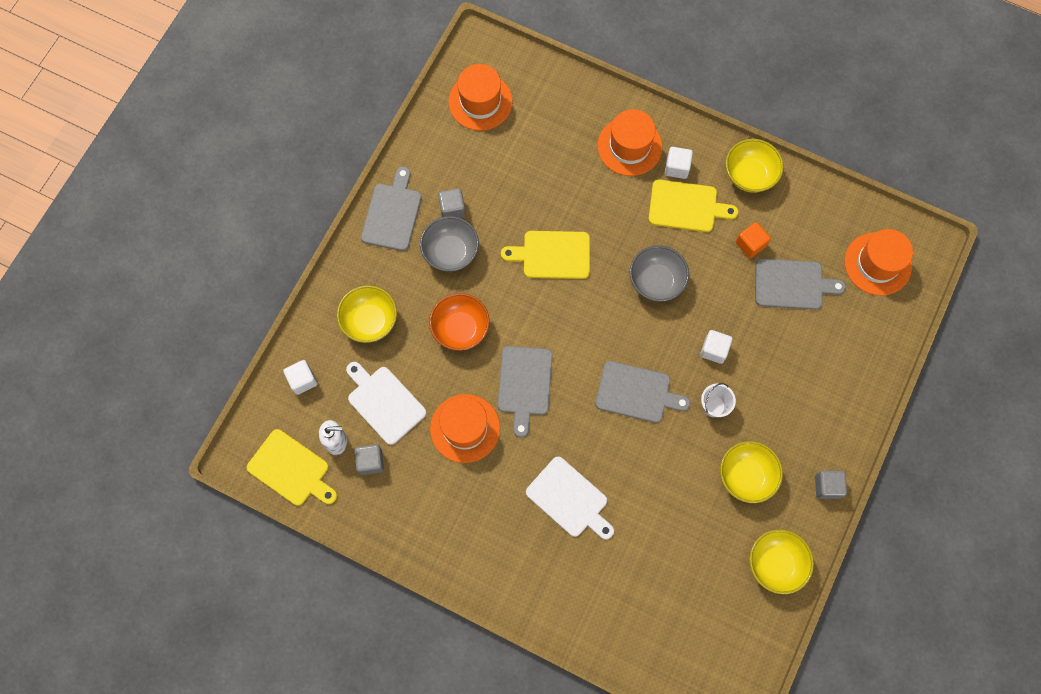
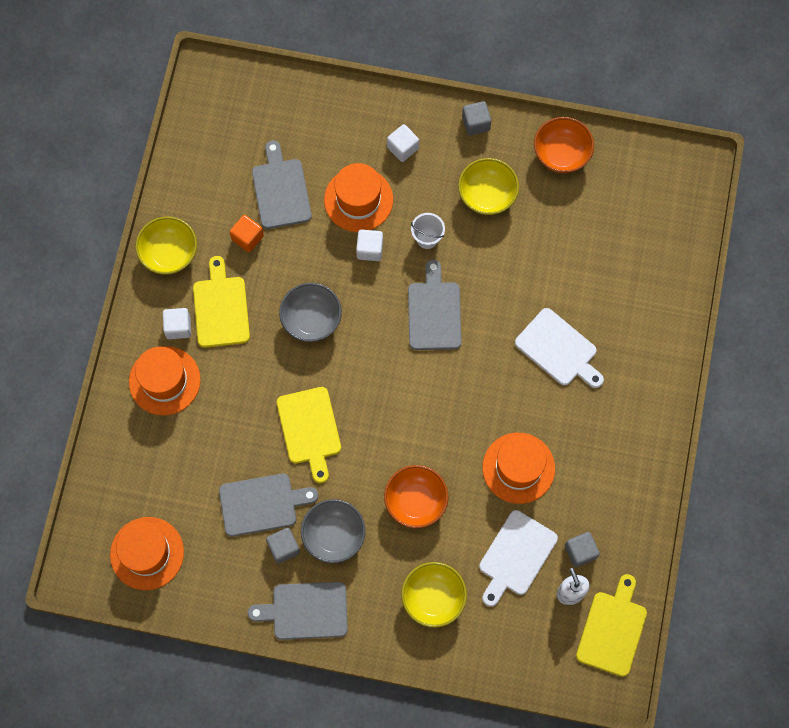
camera: 105 degrees left, 0 degrees up
(302, 380) = (517, 648): white cube -> white cube (402, 148)
(524, 384) = (457, 421): grey cutting board -> grey cutting board (262, 504)
(569, 499) = (558, 350): white cutting board -> white cutting board turned 105 degrees clockwise
(775, 563) = (561, 154): yellow bowl -> orange bowl
(877, 264) = (238, 116): orange hat -> orange hat (358, 200)

